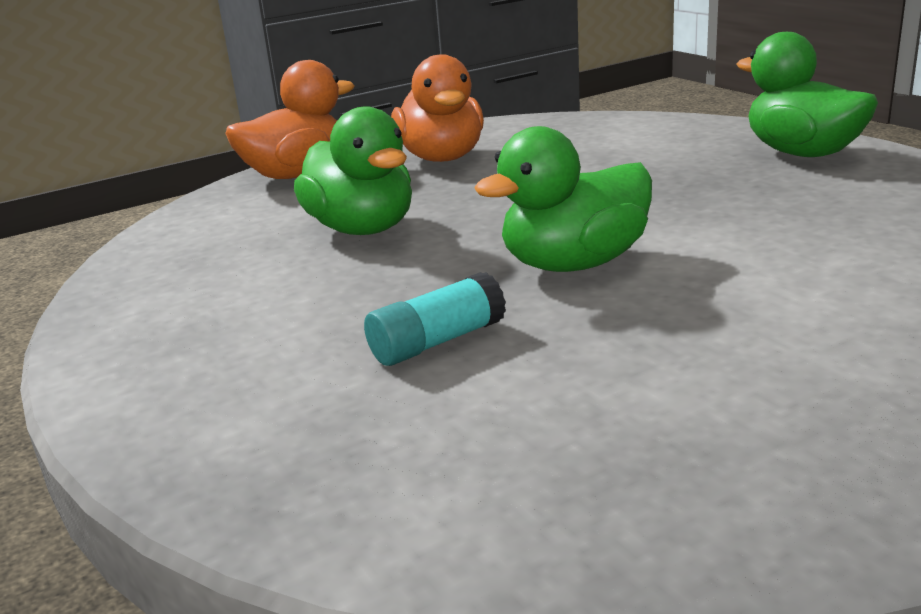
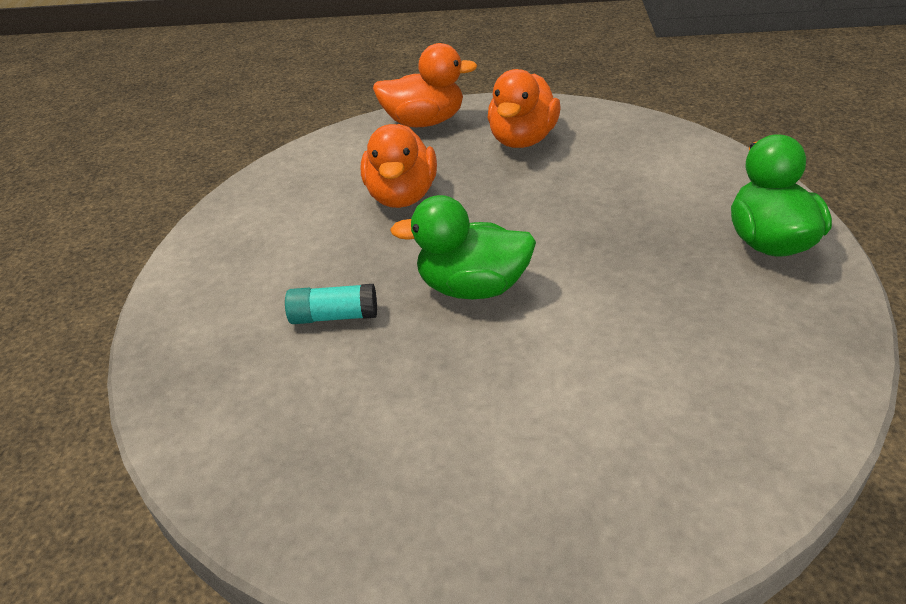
camera: 35 degrees right, 15 degrees up
(362, 229) = (402, 196): green duck -> orange duck

